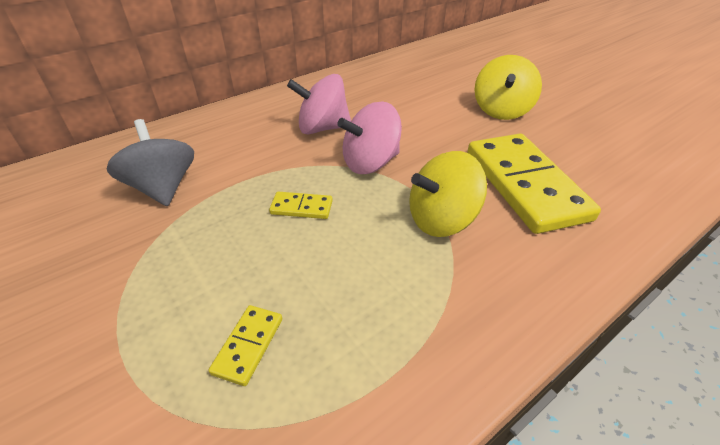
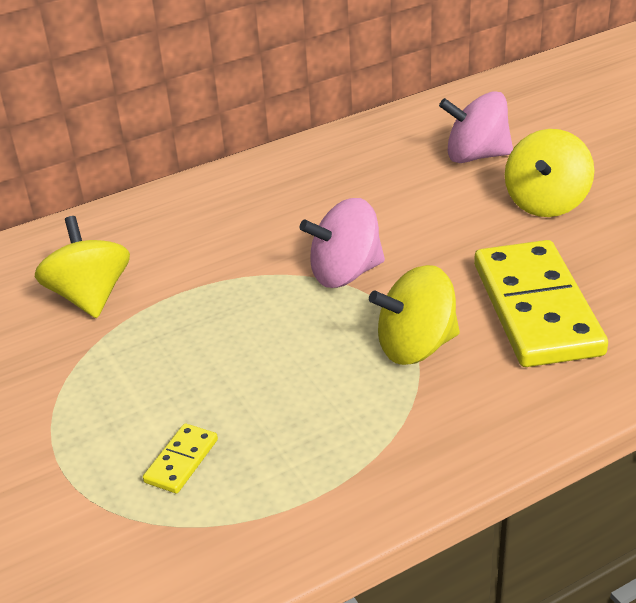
camera: 10 degrees right, 5 degrees down
(163, 188) = (90, 296): grey spinning top -> yellow spinning top
(301, 208) = (251, 326): yellow domino -> none
(322, 128) = (291, 223): pink spinning top -> pink spinning top (476, 156)

